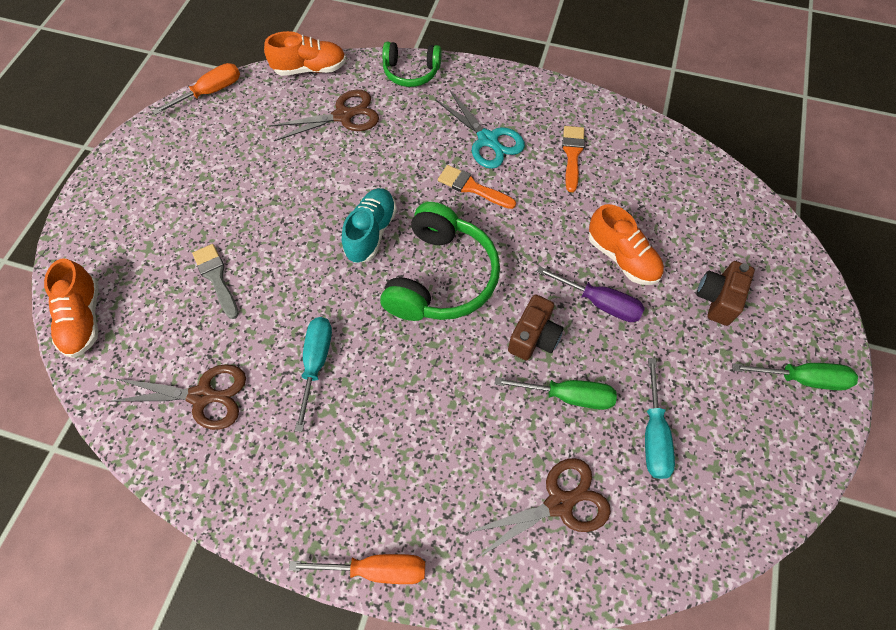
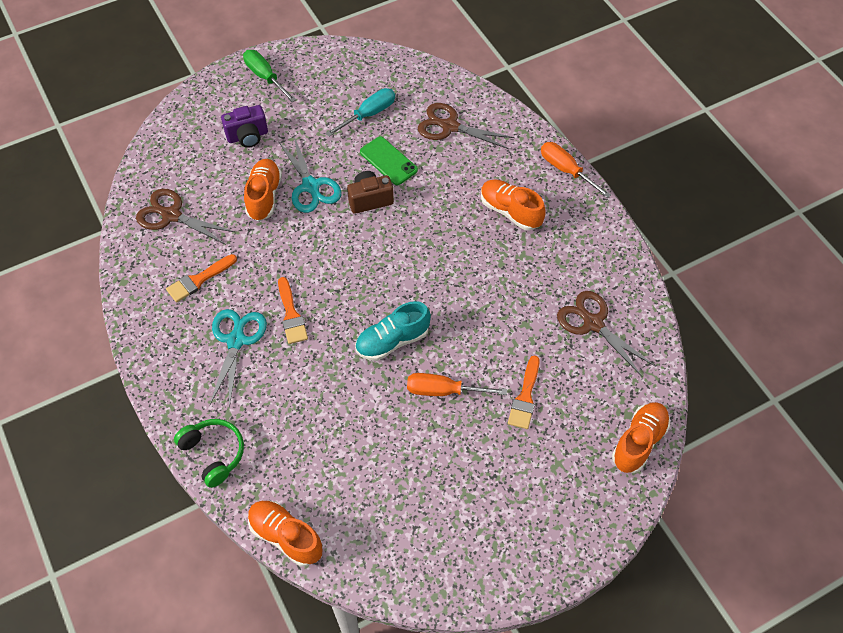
camera: 135 degrees left, 5 degrees down
(210, 92) = (392, 590): orange screwdriver -> orange screwdriver (444, 391)
(216, 277) = (525, 397): grey brush -> orange brush
(316, 364) = (508, 287): turquoise screwdriver -> none
(343, 116) = (310, 458): brown scissors -> brown scissors (171, 215)
(389, 450) = (510, 211): none -> orange shoe
(441, 277) = (381, 274): green headphones -> none
(567, 396) = (388, 161): green screwdriver -> green phone
(599, 302) = (311, 186): purple screwdriver -> turquoise scissors
(717, 299) = (247, 136): brown camera -> purple camera

